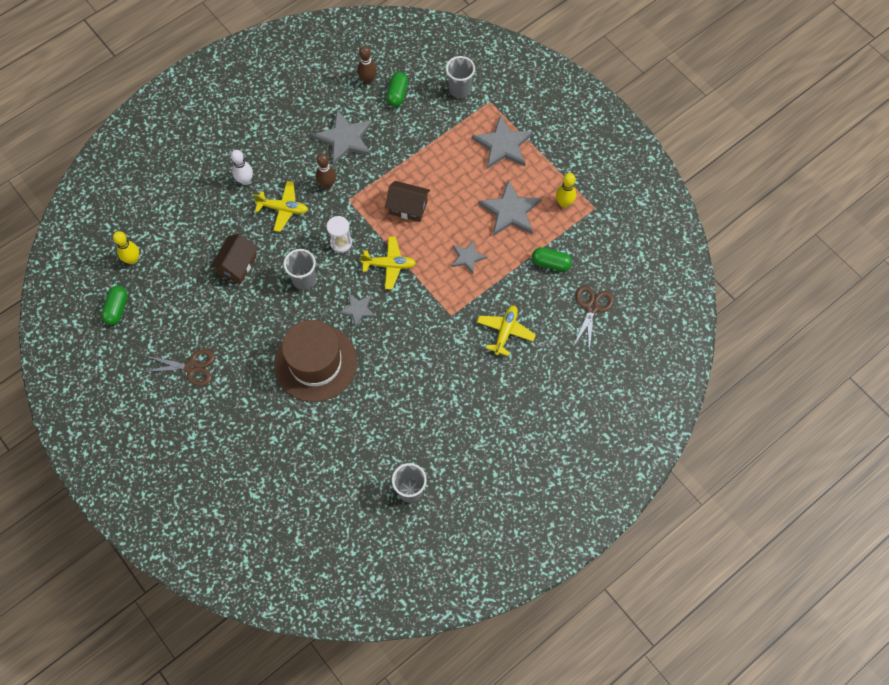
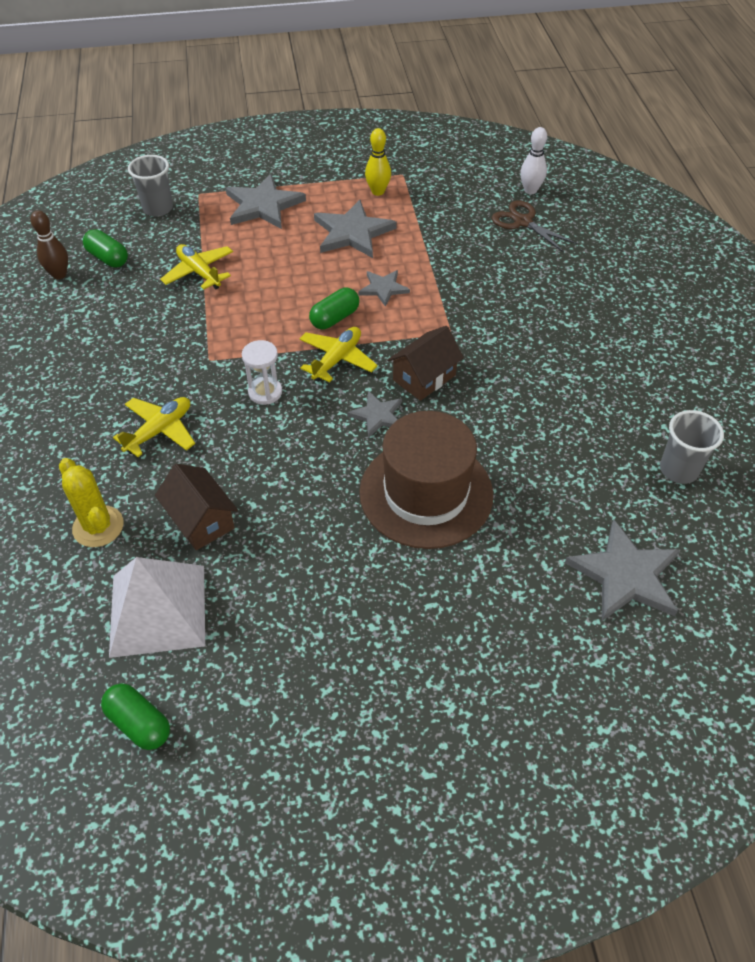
camera: 60 degrees left, 15 degrees down
(132, 259) = (70, 658): yellow bowling pin -> none
(176, 279) = (158, 610): none -> white pyramid
(191, 367) = (327, 654): brown scissors -> none
(208, 222) = (98, 526): none -> yellow cactus
(245, 180) = (75, 454): white bowling pin -> white bowling pin (530, 190)
(304, 280) = (288, 453): grey cup -> none
(327, 184) = (167, 371): brown bowling pin -> none
(345, 139) = (118, 327): grey star -> grey star (625, 575)
(408, 207) = (271, 311): brown house -> brown house (424, 378)
(505, 331) = (506, 297): yellow plane -> yellow plane (199, 272)
(551, 263) = (444, 229): green capsule -> green capsule (335, 318)

